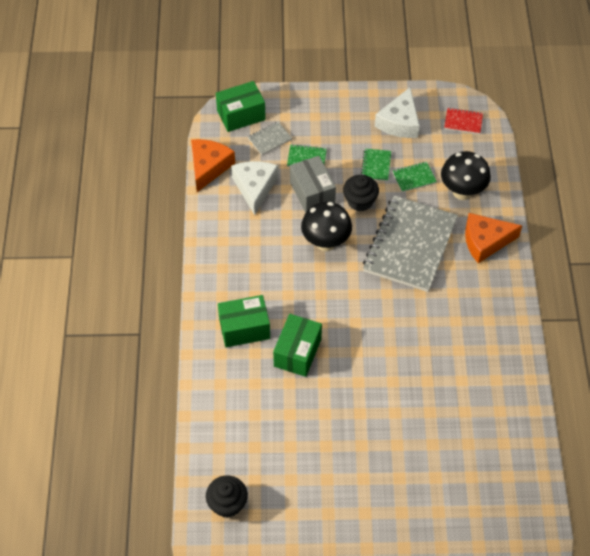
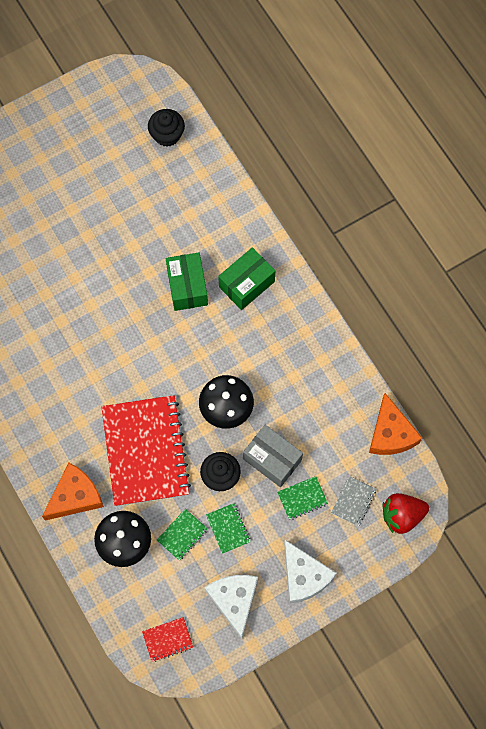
camera: 150 degrees right, 15 degrees up
(241, 115) = (402, 515): green box -> red strawberry
(255, 188) = (331, 434): white cheese -> white cheese (304, 576)
(409, 245) = (146, 451): grey notebook -> red notebook

